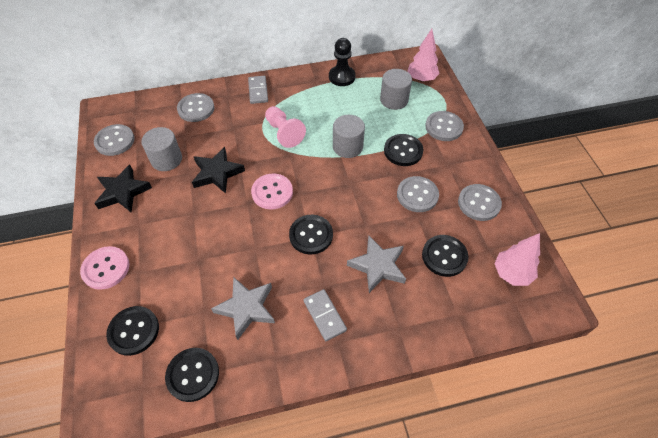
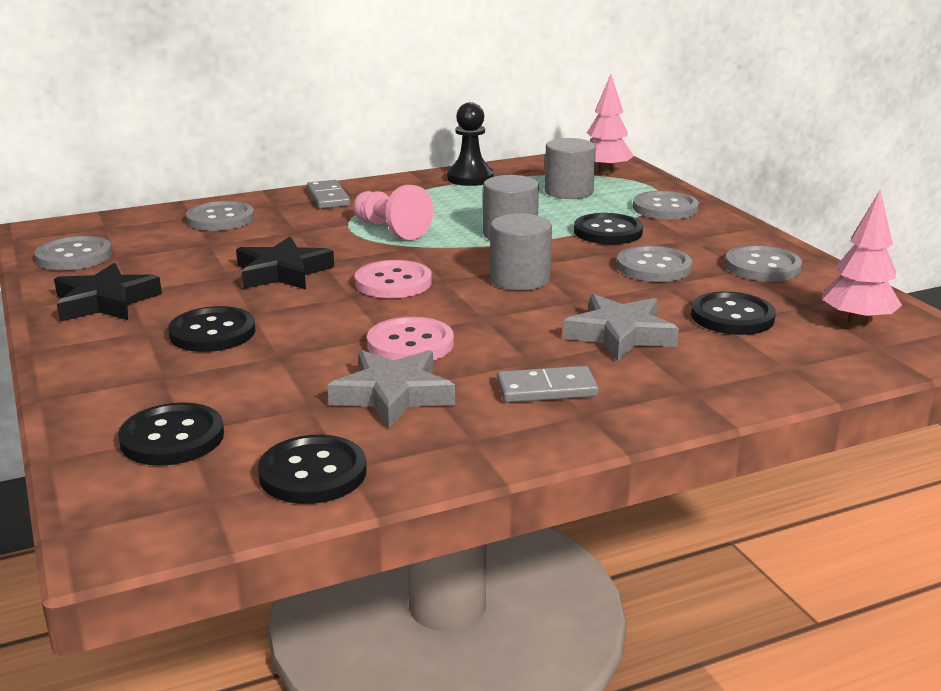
camera: 10 degrees left, 30 degrees down
(106, 268) = (93, 378): pink button -> pink button (410, 344)
(166, 159) = (181, 266): grey cylinder -> grey cylinder (520, 279)
(311, 235) = (483, 316): black button -> black button (212, 332)
(324, 316) = (546, 389): grey domino -> grey domino turned 60 degrees counterclockwise

